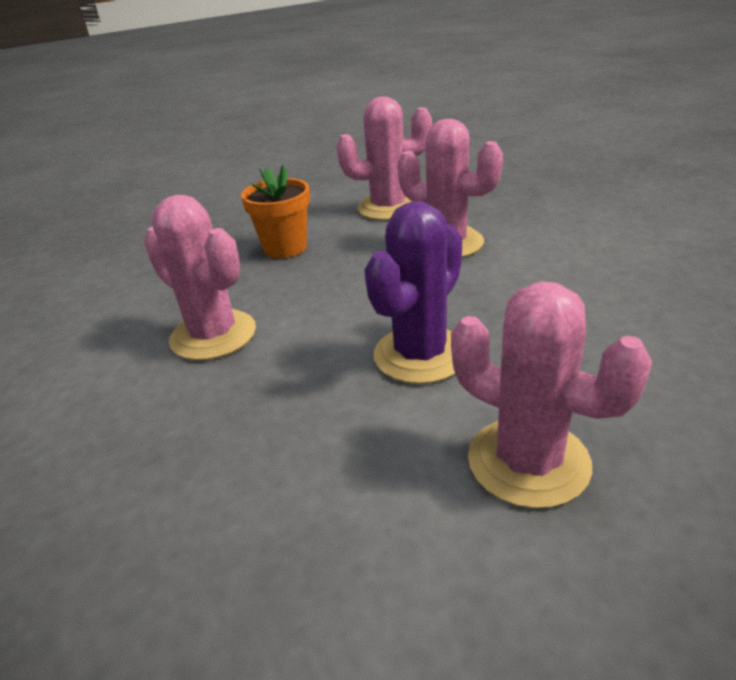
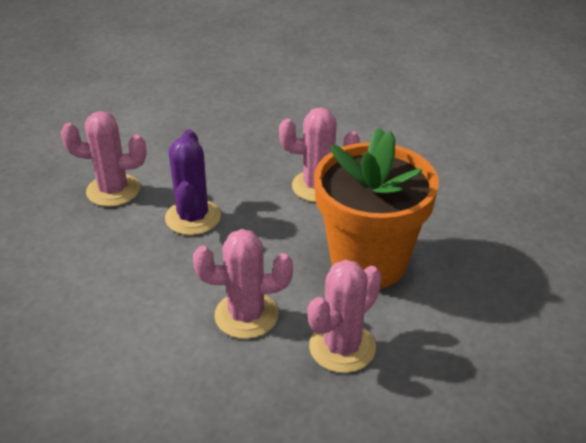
camera: 140 degrees right, 5 degrees up
(285, 248) = (368, 262): orange flower pot -> orange flower pot, size x2.04

